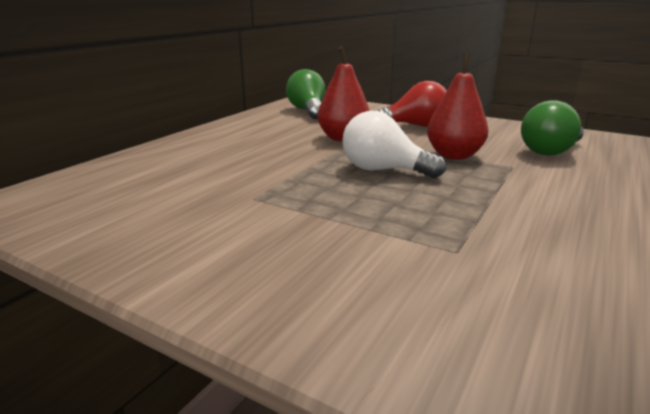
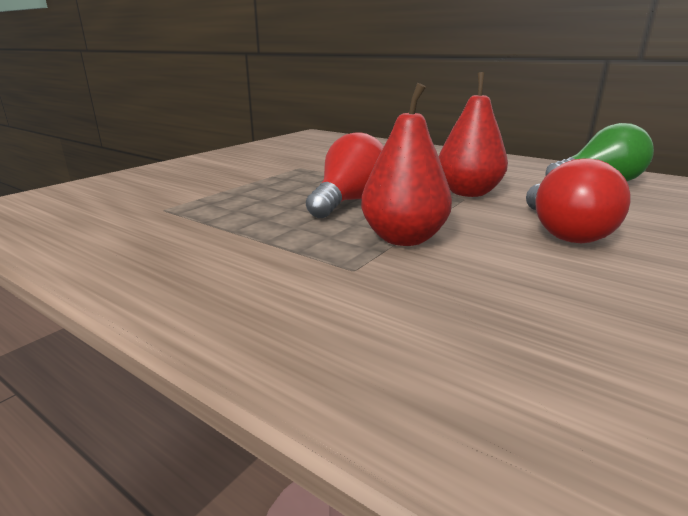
camera: 95 degrees right, 0 degrees up
(383, 170) = (349, 201): white light bulb -> red light bulb
(550, 151) = (440, 324): green light bulb -> none

